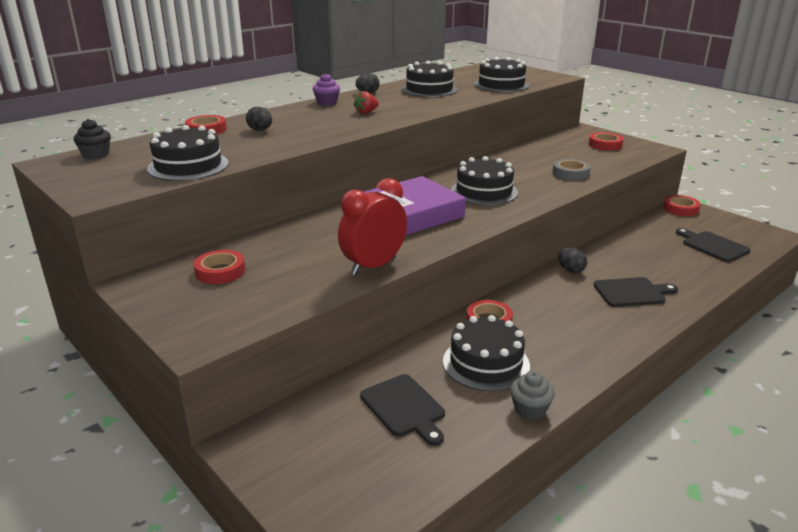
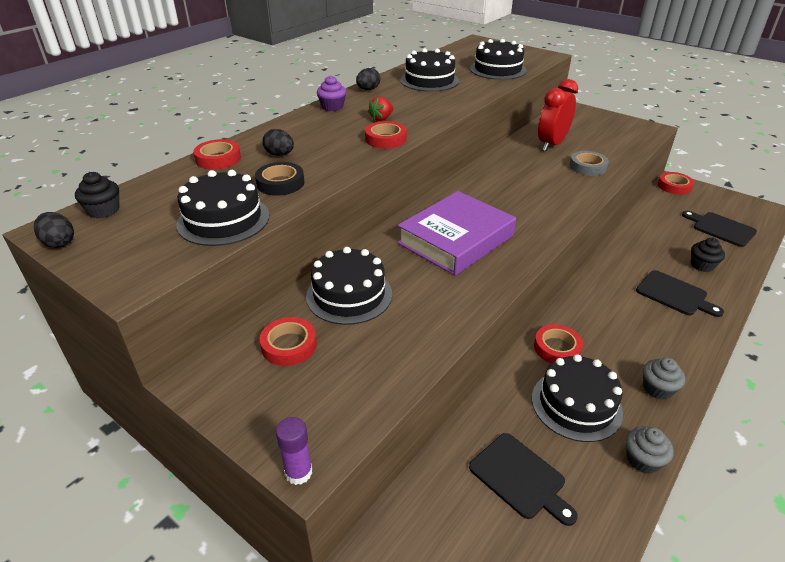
camera: 10 degrees left, 10 degrees up
(187, 348) = (298, 472): none -> purple glue stick
(249, 147) = (280, 183): none -> black tape
(373, 266) = (452, 317): red clock -> red clock (551, 144)
(484, 191) = (516, 199): black cake -> black cake (349, 295)
(570, 270) = (607, 273): black egg -> black egg (59, 243)
(574, 360) = (657, 389): none -> grey cupcake
(605, 145) = (602, 127): red tape -> red tape (385, 139)
(632, 292) = (674, 294): black cutting board -> black cutting board turned 60 degrees clockwise
(675, 273) = (702, 265): none -> black cupcake

